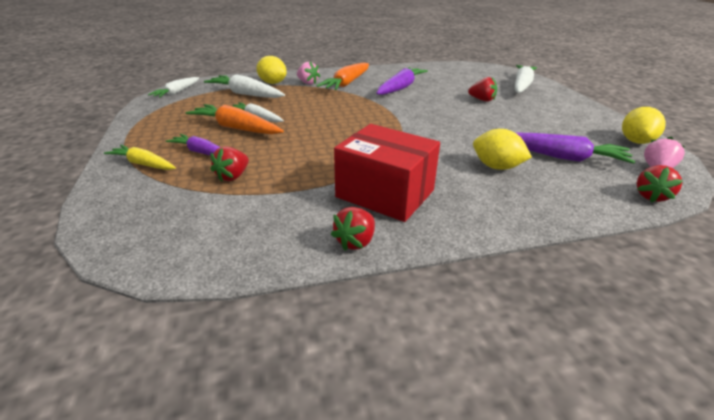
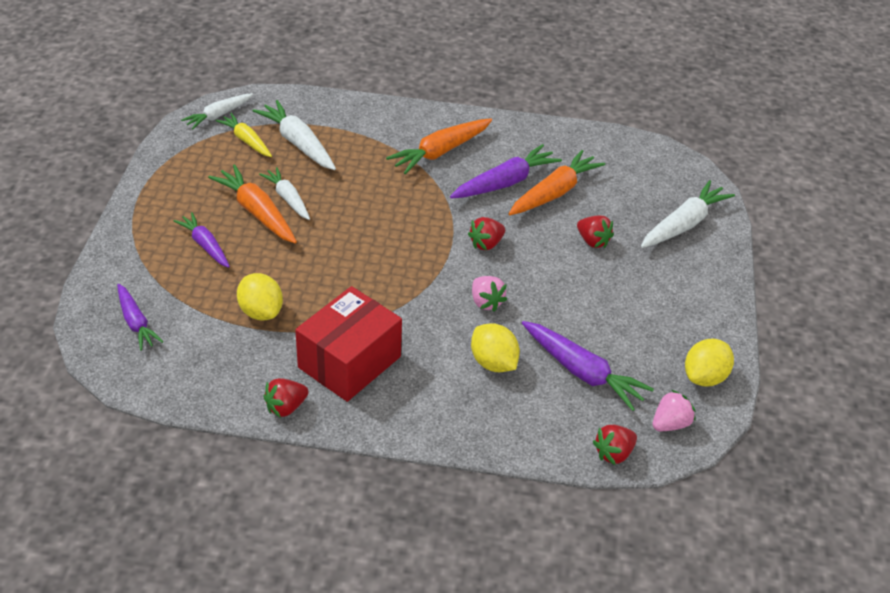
camera: 20 degrees right, 10 degrees up
(143, 164) = (145, 247): yellow carrot -> yellow carrot (246, 141)
(155, 216) = (136, 322): none -> purple carrot
(233, 176) = (221, 292): red strawberry -> red strawberry (486, 244)
(272, 83) = (344, 124): yellow lemon -> yellow lemon (261, 312)
(308, 83) = (389, 137): pink strawberry -> pink strawberry (486, 302)
(385, 194) = (349, 362): red box -> red box turned 75 degrees clockwise
(434, 87) = (554, 193): none -> orange carrot

